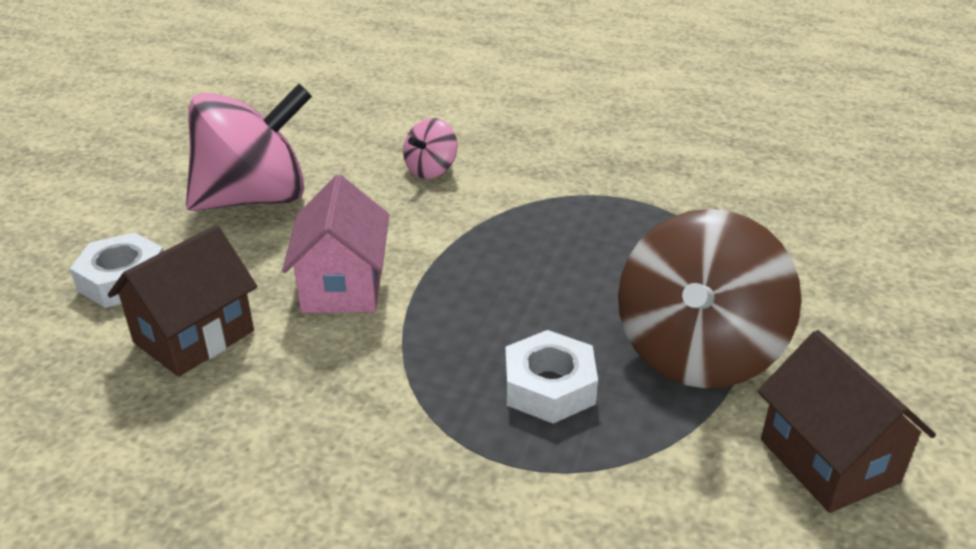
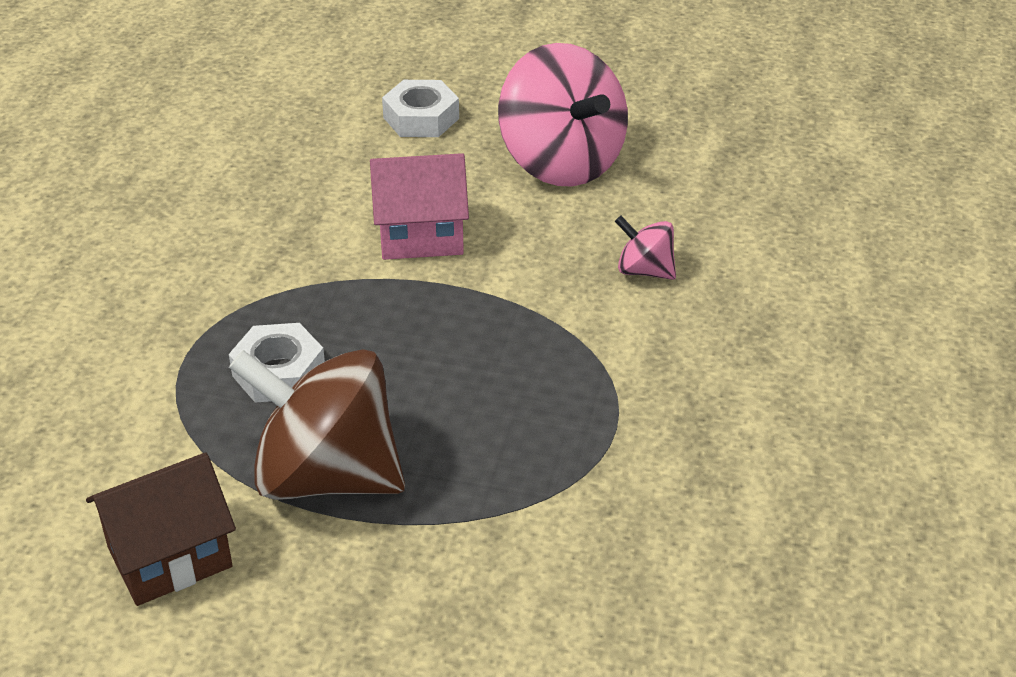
camera: 85 degrees right, 5 degrees up
(194, 337) = (346, 168): brown house -> none

